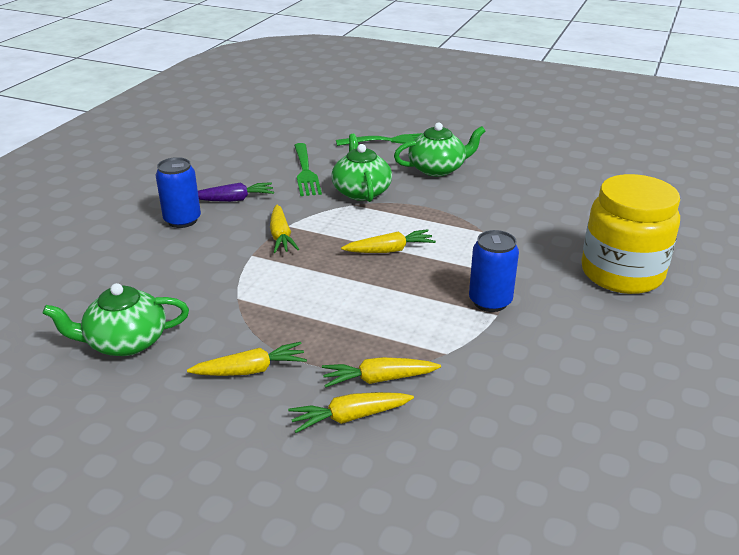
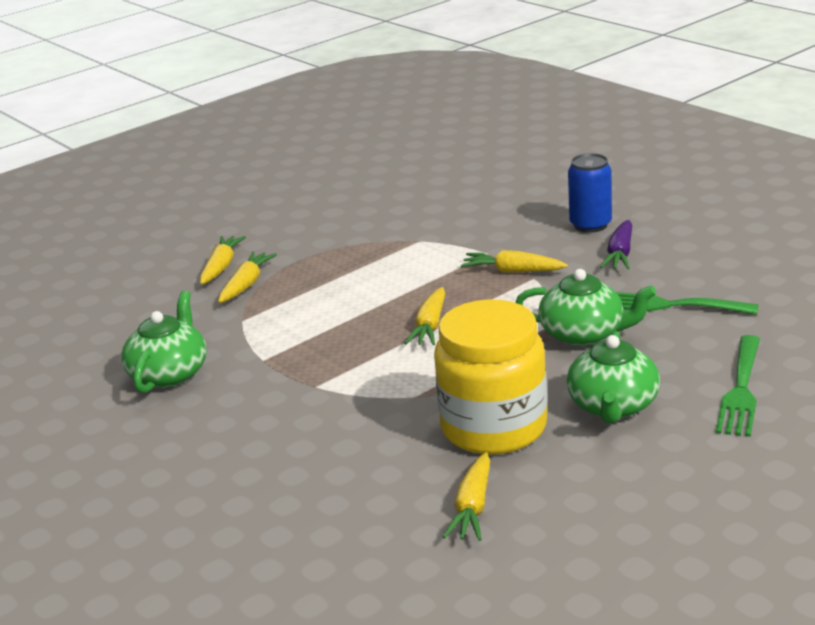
camera: 120 degrees right, 5 degrees down
(125, 342) = (401, 195): green teapot -> green teapot (169, 374)
(250, 370) = (315, 237): yellow carrot -> yellow carrot (472, 507)
(490, 301) = (285, 361): blue can -> none
(621, 273) = (243, 463): yellow jar -> yellow jar (494, 427)

